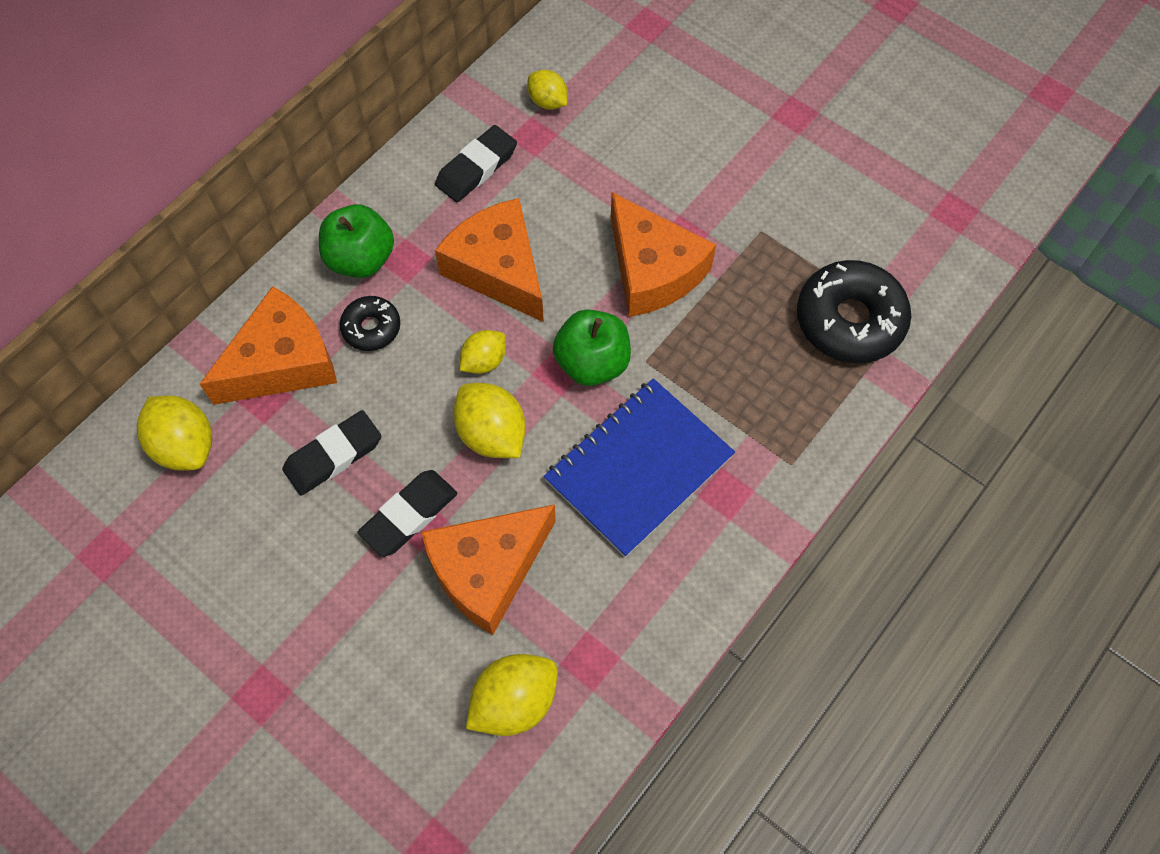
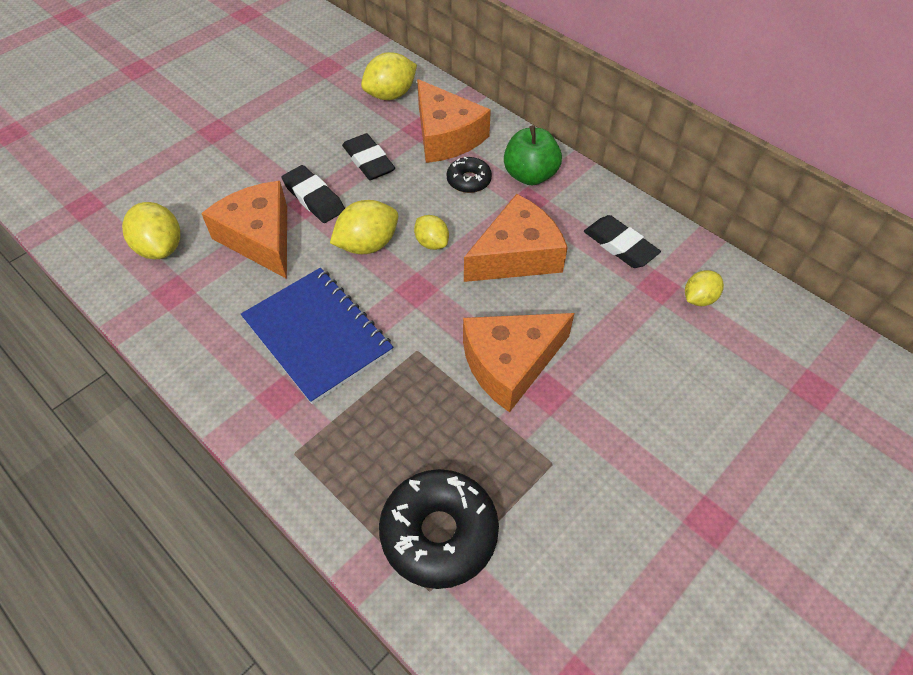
camera: 95 degrees right, 10 degrees down
(592, 363) = (420, 311): green apple -> none

